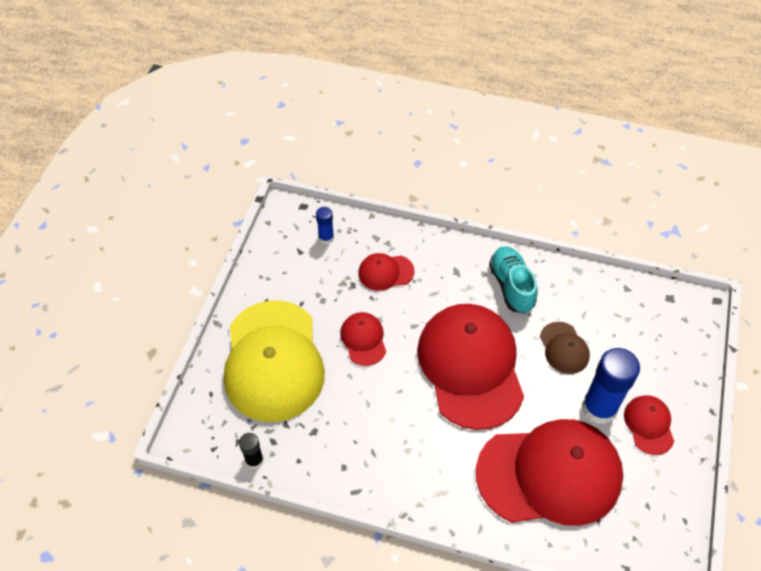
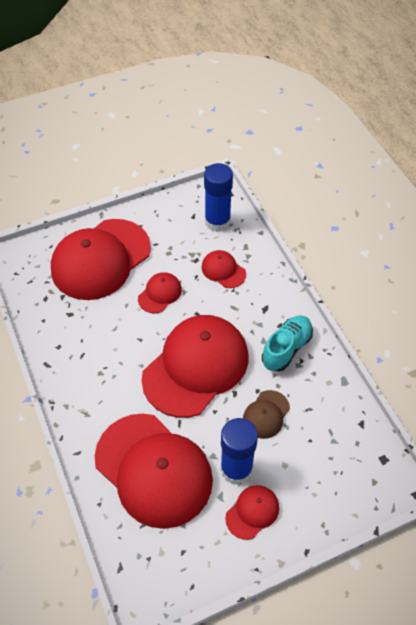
camera: 50 degrees right, 0 degrees up
(254, 460) = (24, 298): black glue stick -> none
(273, 361) = (100, 259): yellow cap -> red cap
(326, 238) = (217, 222): blue glue stick -> blue glue stick, size x2.00

